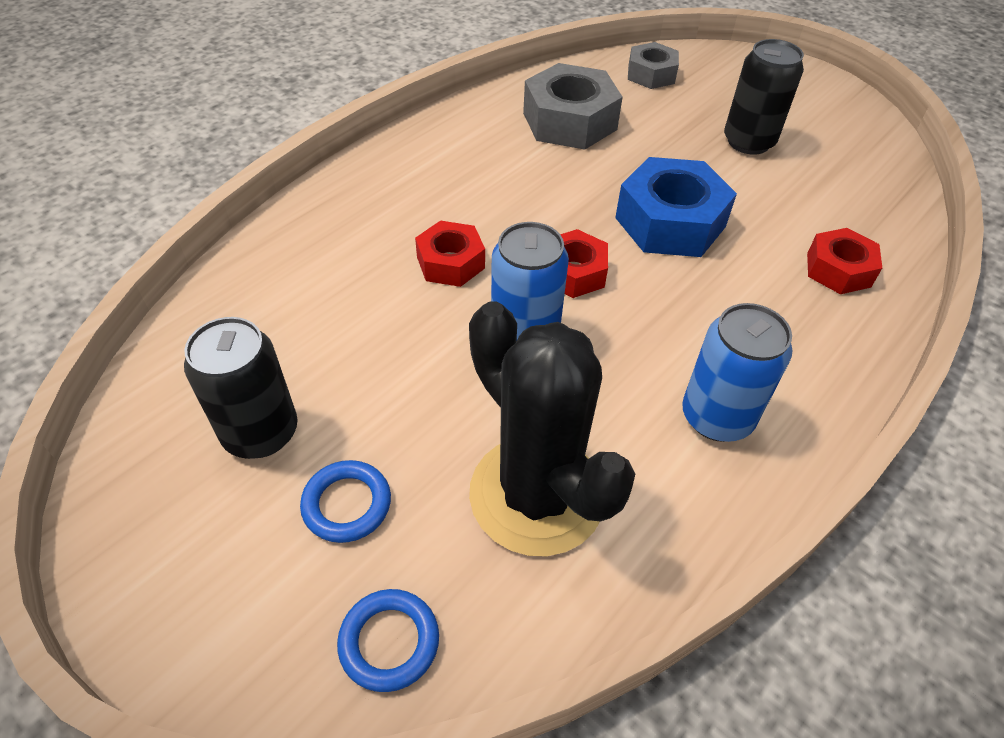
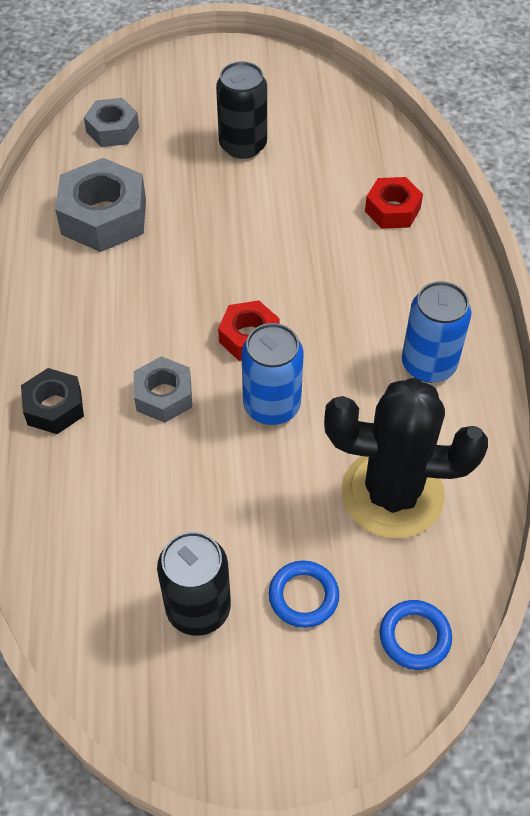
camera: 45 degrees left, 5 degrees up
(366, 212) = (54, 407): none -> black nut
(450, 262) = (164, 395): red nut -> grey nut
(670, 222) = (264, 251): blue nut -> none

